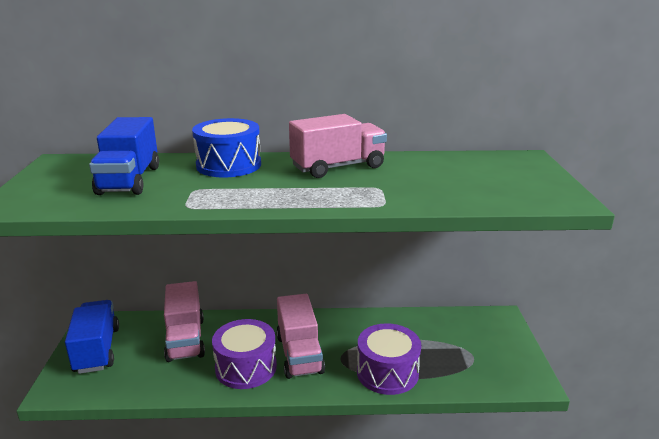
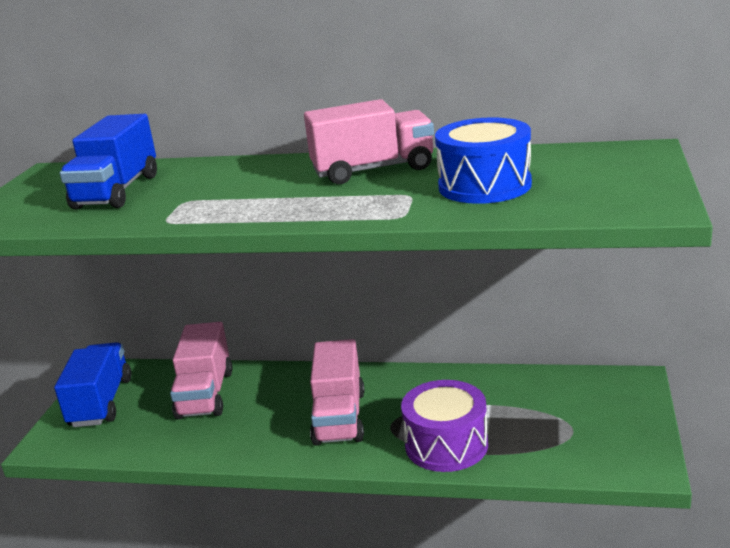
camera: 15 degrees right, 0 degrees up
(229, 165) = (239, 171): blue drum -> blue drum (484, 186)
(246, 367) = (268, 430): purple drum -> none

